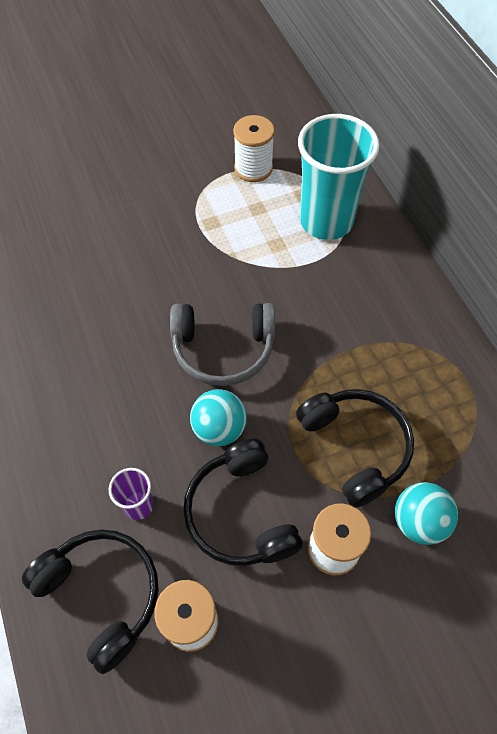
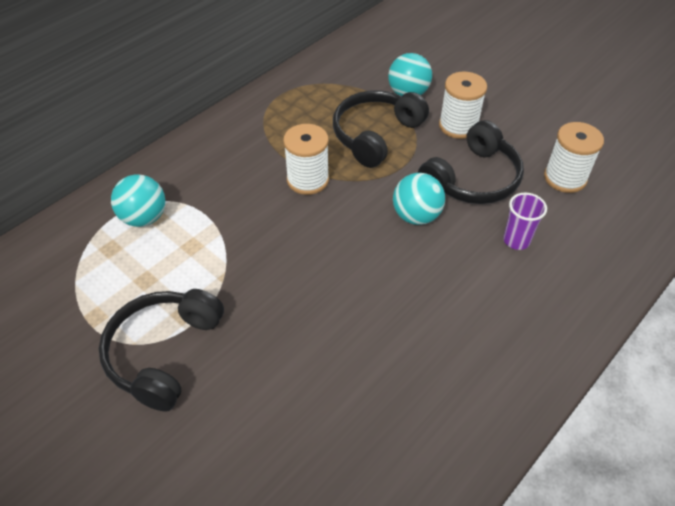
camera: 115 degrees left, 10 degrees down
(102, 594) = (593, 233): black headphones -> black headphones (163, 352)
(223, 349) = (339, 242): grey headphones -> none
(253, 168) = (80, 306): white spool -> white spool (308, 180)
(326, 221) = (144, 218): turquoise cup -> turquoise ball

